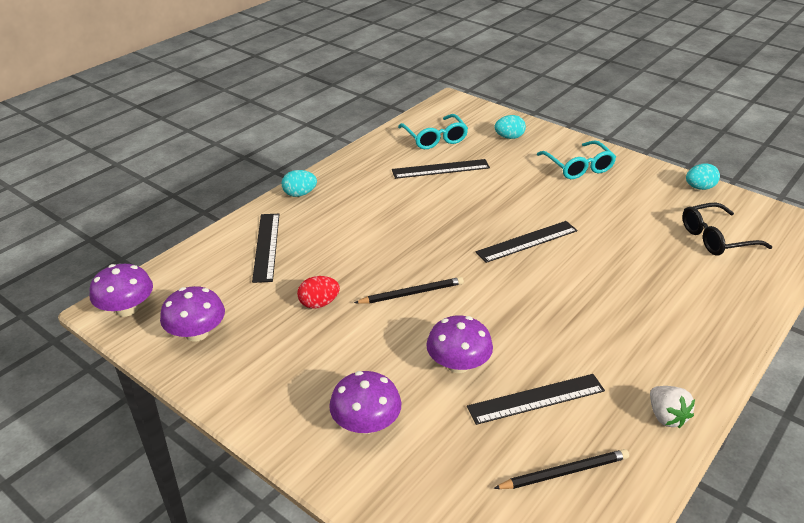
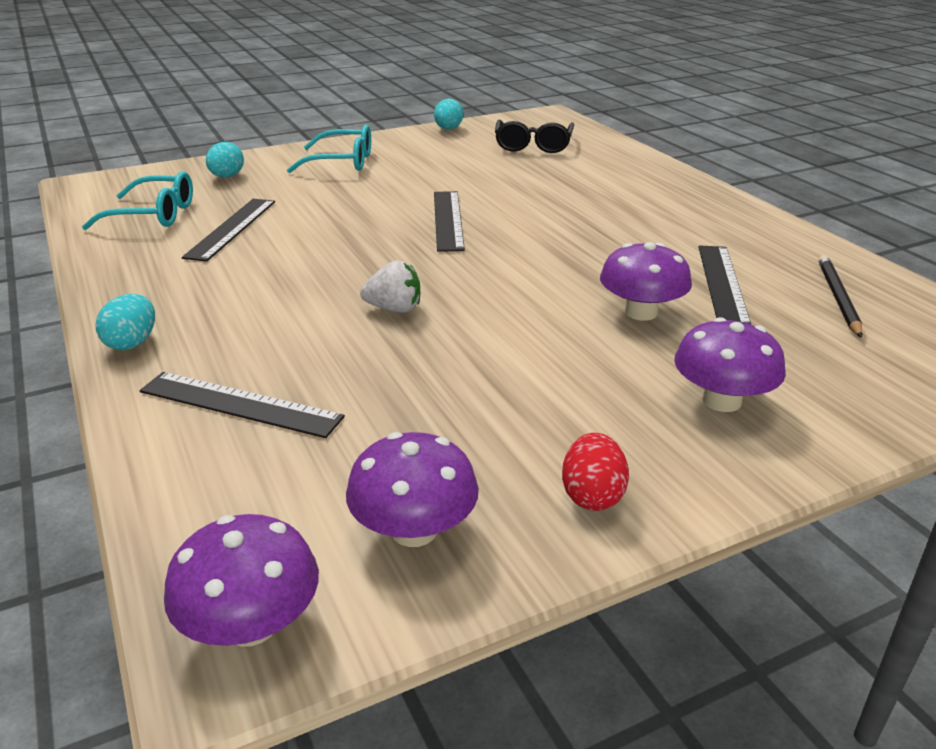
camera: 65 degrees left, 5 degrees down
(319, 303) = (441, 384): red egg -> red egg (592, 495)
(411, 293) = (481, 309): black pencil -> none
(666, 416) = (773, 232): white strawberry -> white strawberry (394, 309)

